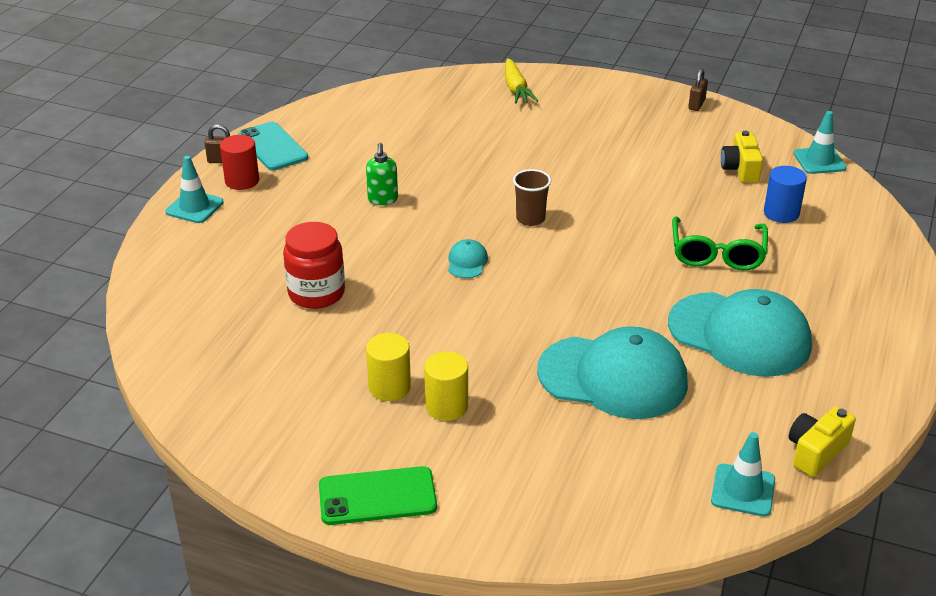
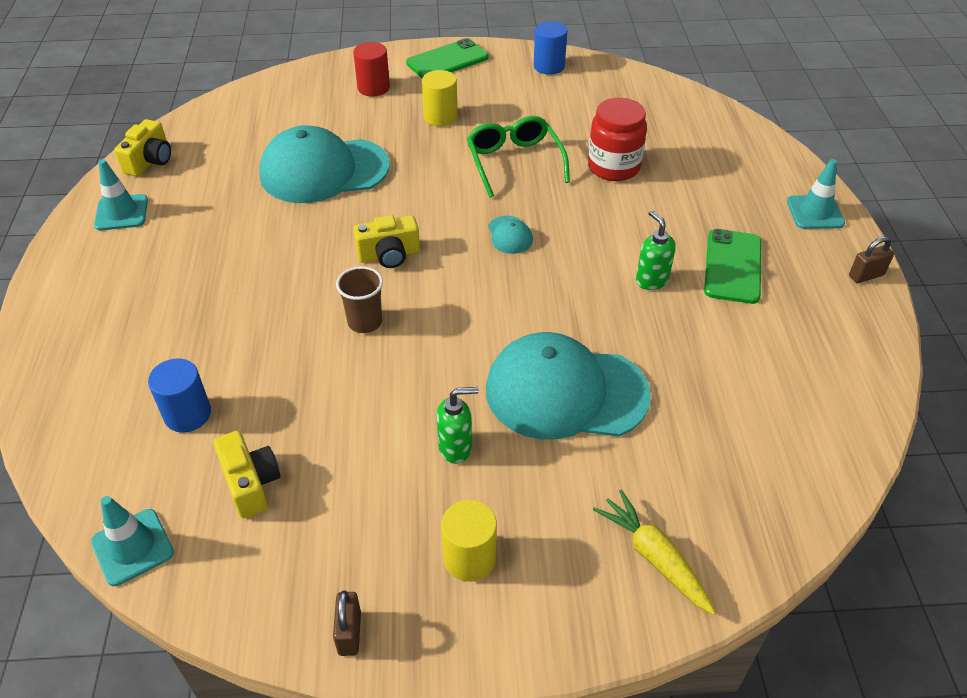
camera: 155 degrees right, 10 degrees up
(242, 181) = (813, 257): red cylinder -> red cylinder (373, 88)
(258, 441) = (549, 66): none -> blue cylinder
(272, 147) = (842, 314): turquoise phone -> none
(310, 191) = (733, 266): none -> green phone
(389, 387) = (491, 117): yellow cylinder -> yellow cylinder (469, 558)
(530, 219) = (480, 307): brown cup -> brown cup (365, 322)
(584, 276) = (389, 255): none -> yellow camera
(599, 152) = (456, 448): none -> green soap dispenser
(717, 253) = (258, 325): green glasses -> green glasses (514, 162)
(739, 334) = (221, 238): turquoise cap -> turquoise cap (565, 392)
(743, 490) = (204, 123): turquoise traffic cone -> turquoise traffic cone (121, 213)

